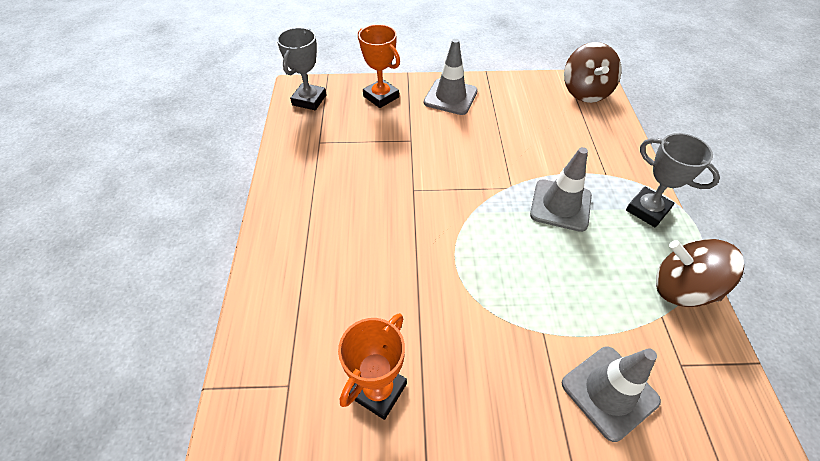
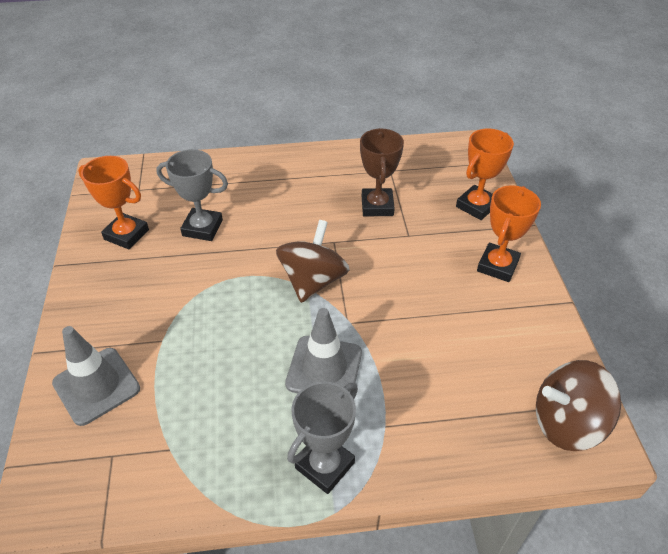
camera: 85 degrees right, 5 degrees down
(309, 100) = (452, 155): grey trophy -> grey trophy (202, 228)
(369, 156) = (377, 206): none -> brown trophy
(450, 97) = (497, 266): grey traffic cone -> orange trophy
(682, 288) = (203, 479): brown spinning top -> brown spinning top (313, 281)

